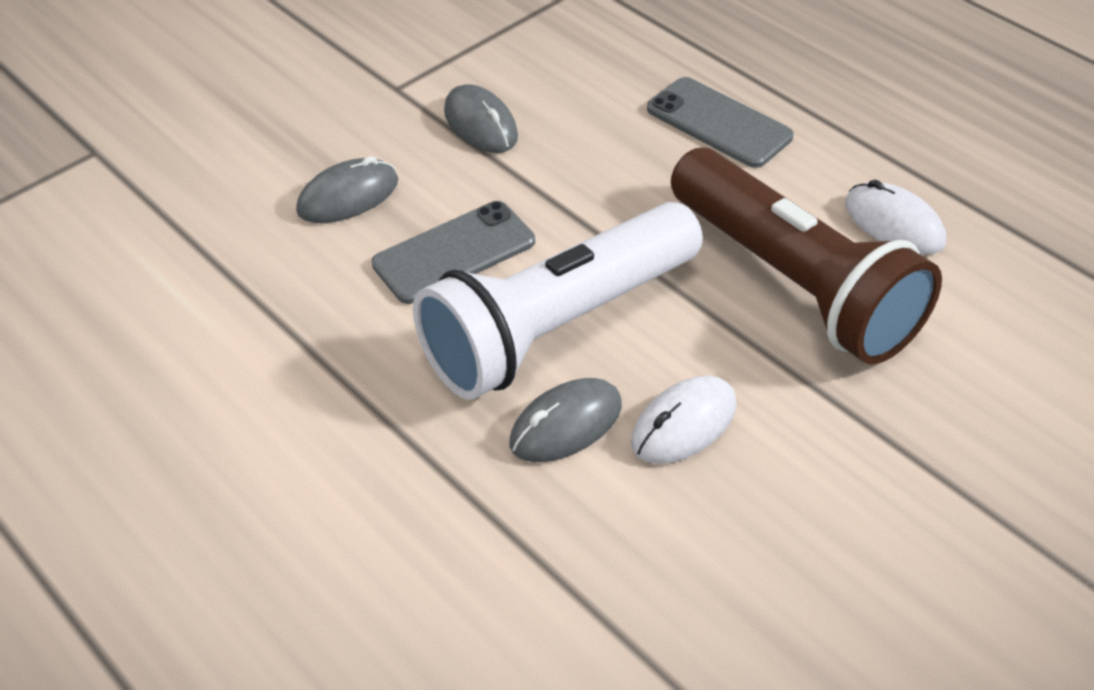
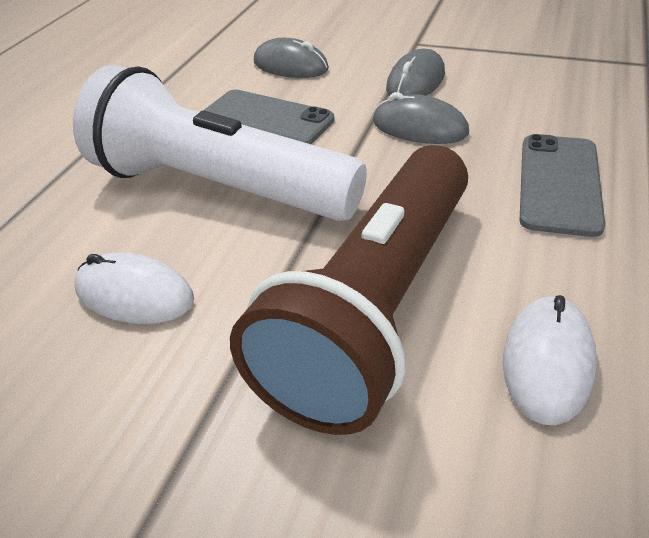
camera: 65 degrees right, 5 degrees down
(566, 424) = (108, 228): grey mouse -> grey mouse (419, 127)

